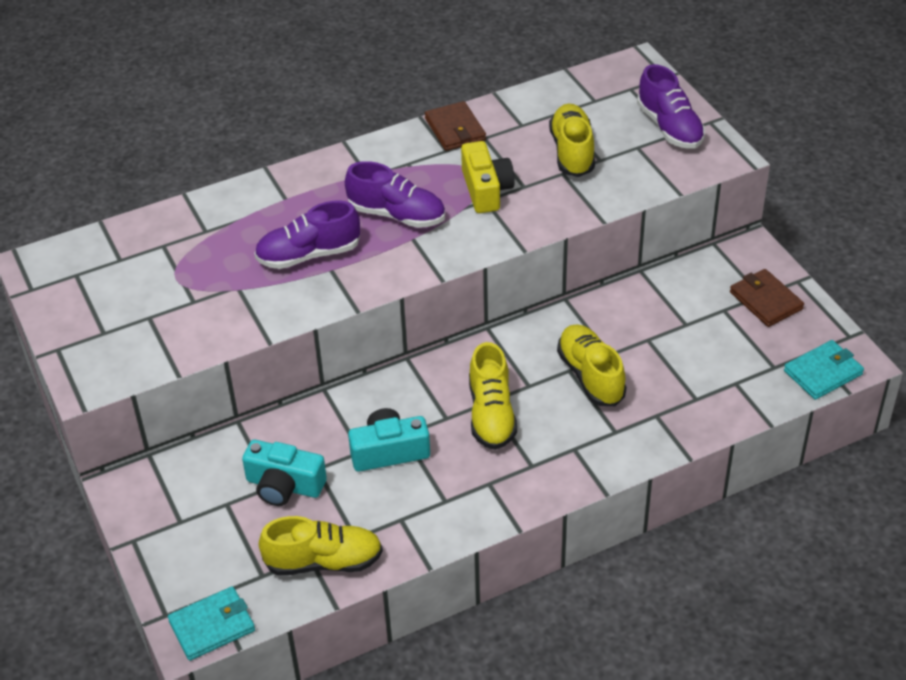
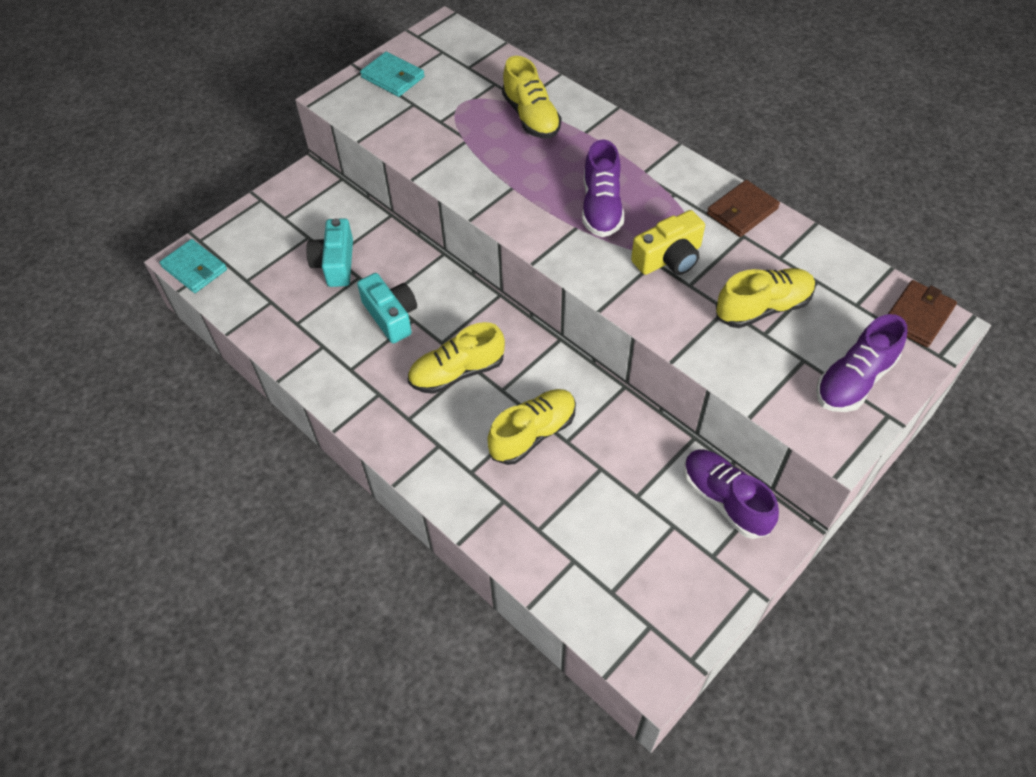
camera: 70 degrees right, 10 degrees up
(308, 255) = (523, 168): purple shoe -> purple shoe (725, 500)
(324, 561) = (268, 312): yellow shoe -> yellow shoe (531, 117)
(765, 300) = (706, 562): brown wallet -> brown wallet (918, 316)
(823, 372) = (623, 643): turquoise wallet -> turquoise wallet (393, 77)

